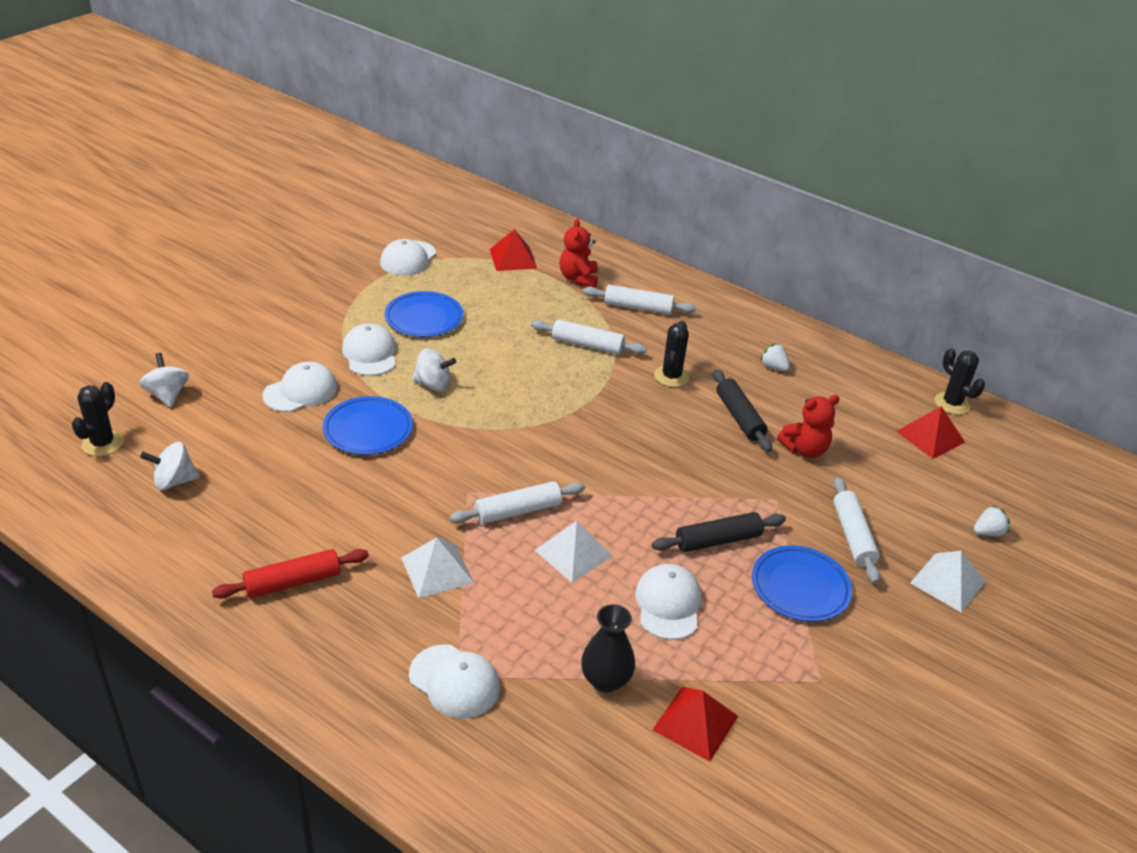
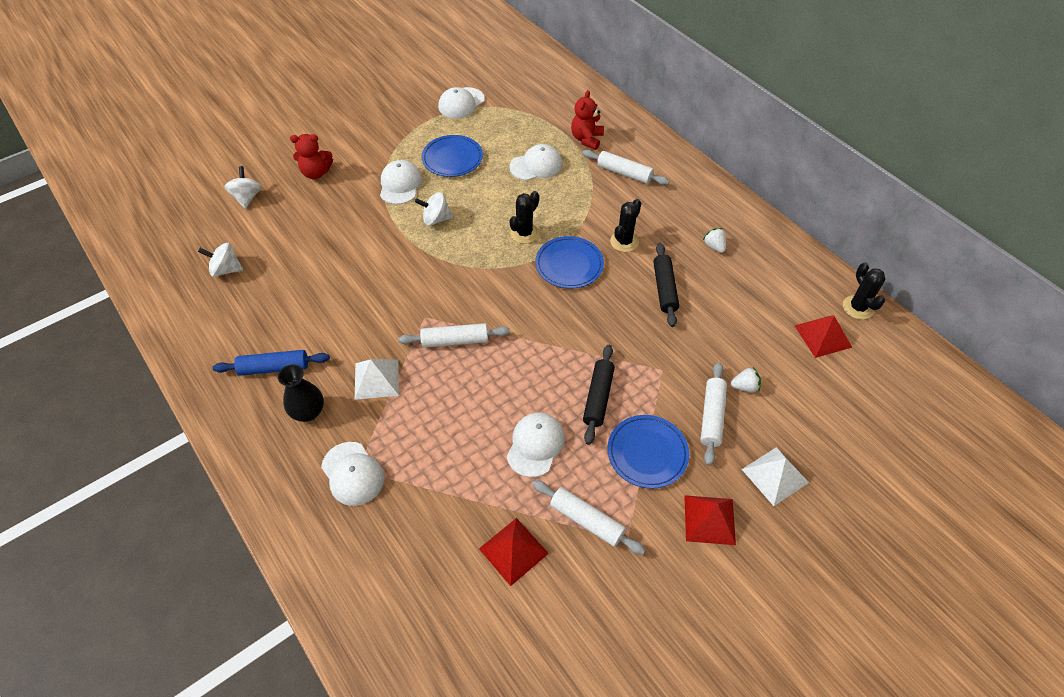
camera: 20 degrees right, 15 degrees up
(102, 443) = (191, 230): black cactus -> black cactus (524, 233)
(293, 582) = (274, 367): red rolling pin -> blue rolling pin
(301, 391) = (338, 209): white cap -> white cap (536, 165)
(368, 429) = (374, 250): blue plate -> blue plate (569, 264)
(433, 385) = (436, 219): white spinning top -> white spinning top turned 150 degrees clockwise
(513, 258) = (542, 113): red pyramid -> red pyramid (709, 519)
(573, 553) = (481, 385): white pyramid -> none
(587, 345) = (568, 202): white rolling pin -> white rolling pin (587, 520)
(605, 680) = (461, 498): black vase -> black vase (308, 412)
(718, 540) = (598, 397): black rolling pin -> black rolling pin turned 75 degrees counterclockwise
(805, 450) = (706, 329): red teddy bear -> red teddy bear (316, 173)
(987, 532) = (832, 437): white strawberry -> white strawberry (744, 387)

